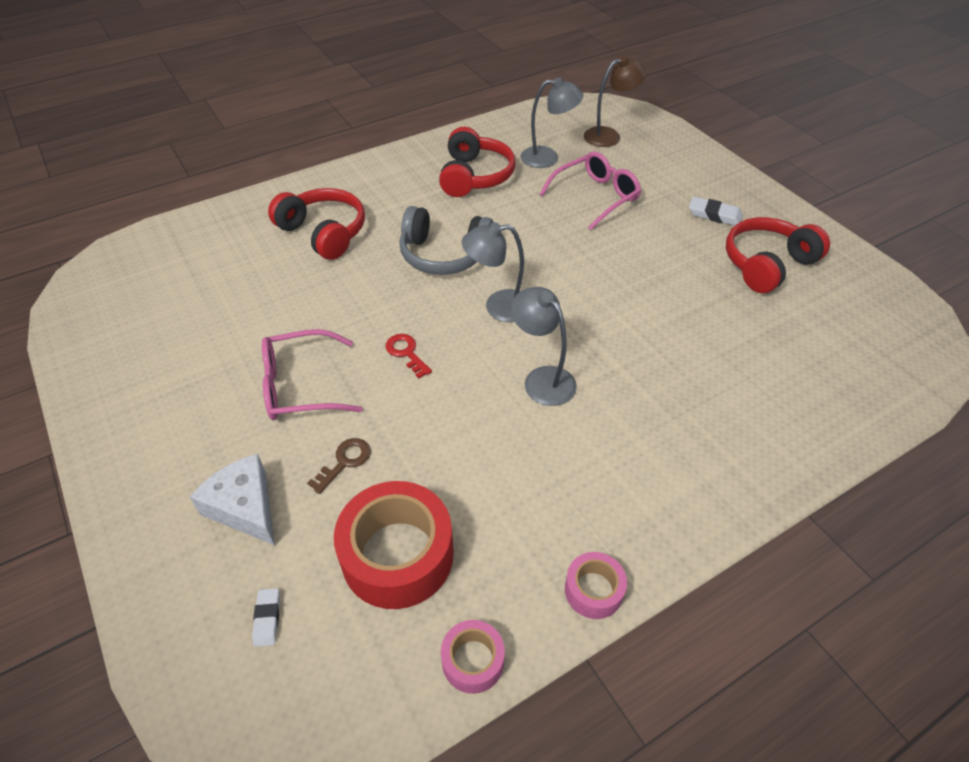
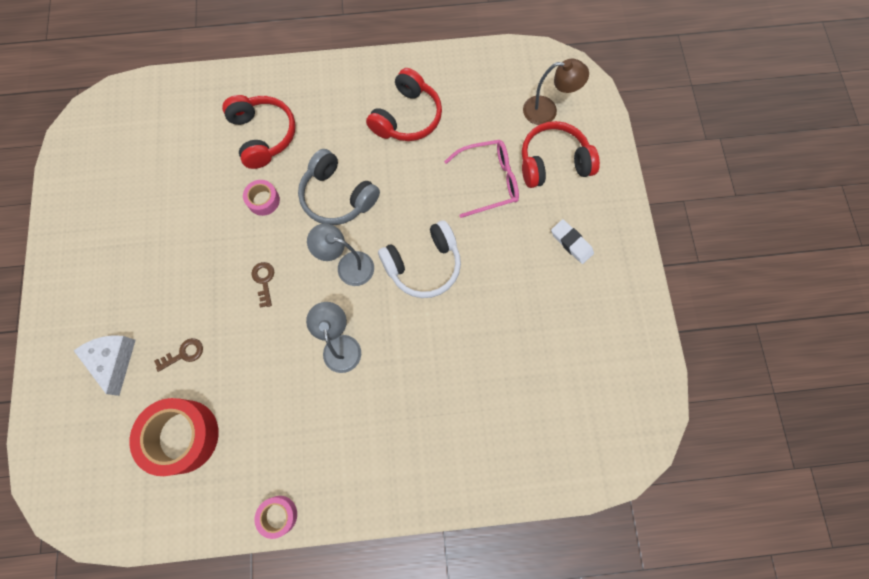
camera: 25 degrees right, 25 degrees up
(267, 618) = (96, 442): white eraser -> none
(300, 386) = (184, 279): pink glasses -> none
(406, 353) = (264, 281): red key -> brown key
(473, 661) = (189, 523): pink tape -> pink tape (263, 200)
(548, 158) = (478, 118): grey lamp -> none
(582, 279) = (423, 265): none -> white headphones
(767, 264) = (574, 313): red headphones -> red headphones (553, 162)

